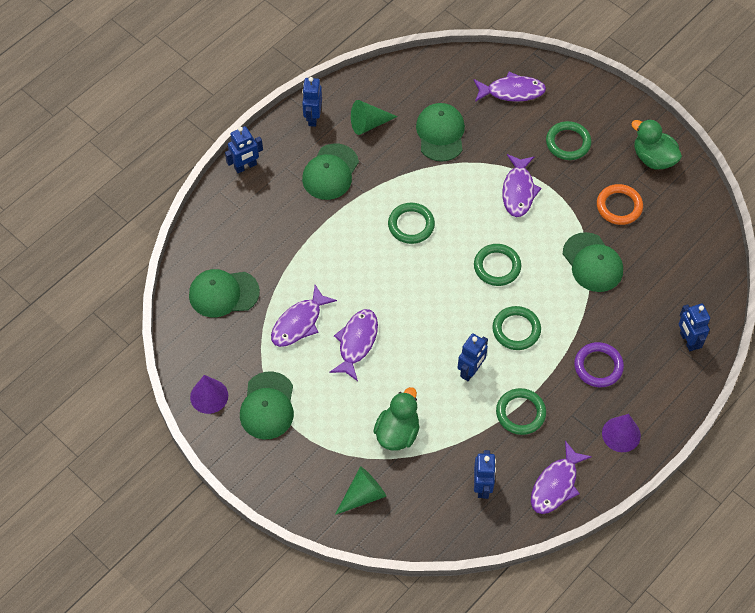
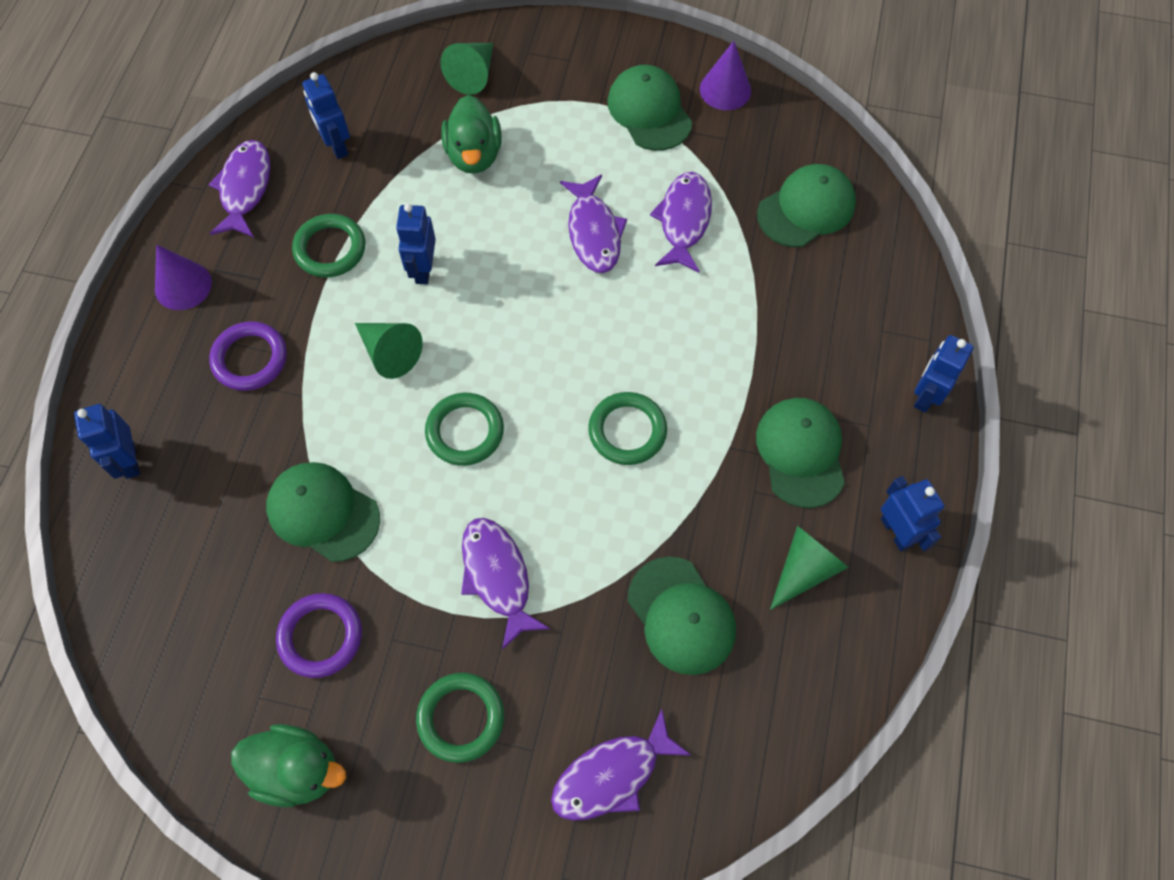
camera: 150 degrees right, 5 degrees up
(516, 330) = (389, 353): green ring -> green cone
(619, 206) = (320, 636): orange ring -> purple ring
(688, 341) = (130, 460): blue robot -> blue robot turned 150 degrees counterclockwise

